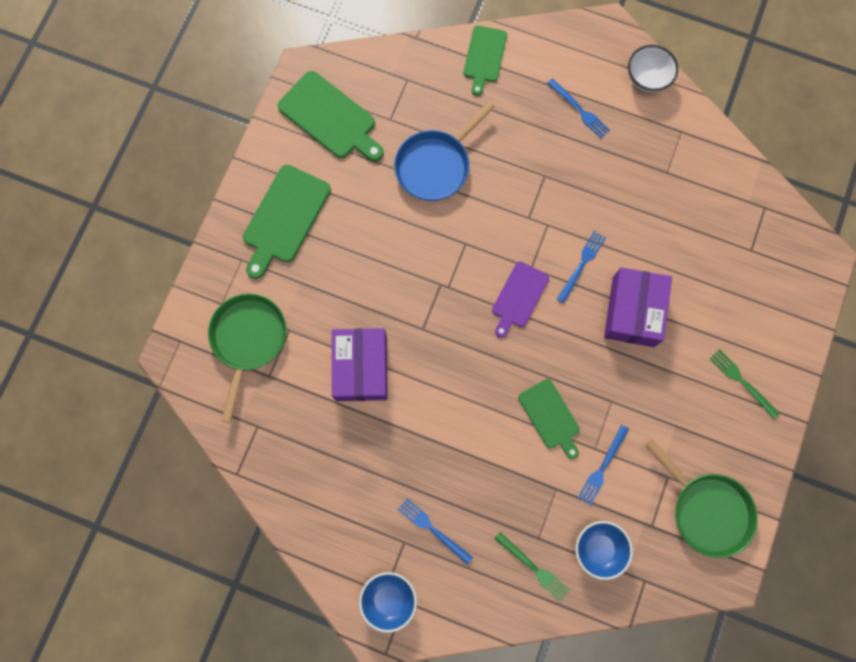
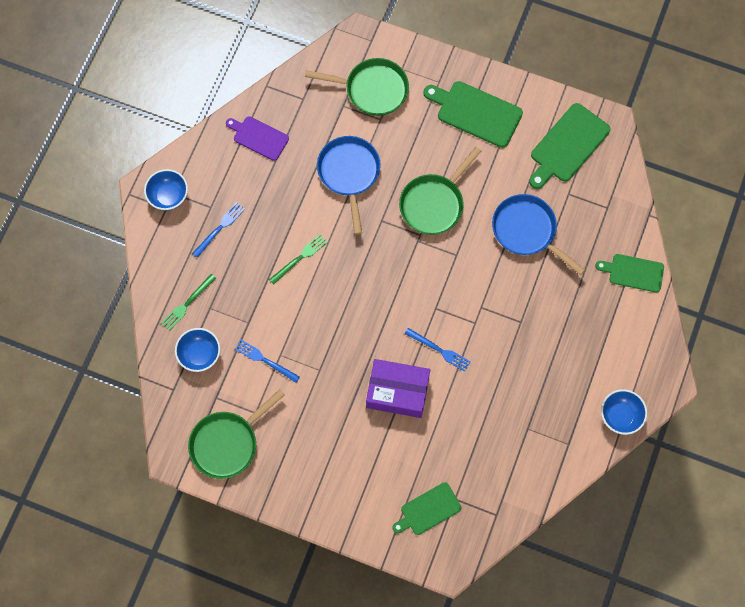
camera: 90 degrees right, 5 degrees down
(361, 368) = (349, 173): purple box -> blue pan
(401, 268) = (434, 204): none -> green pan
(518, 297) = (409, 297): purple cutting board -> purple cutting board (259, 137)
(550, 416) = (307, 320): green cutting board -> green cutting board (428, 510)
(579, 110) = (585, 354): blue fork -> none
(647, 78) = (620, 416): white bowl -> blue bowl
(742, 381) = (335, 481): green fork -> green fork (300, 258)

